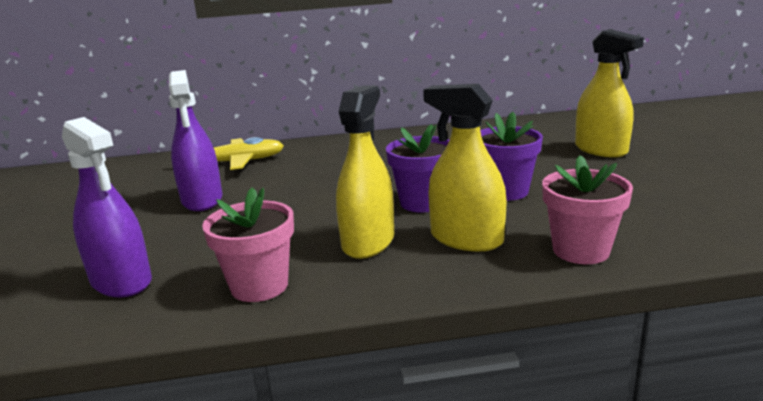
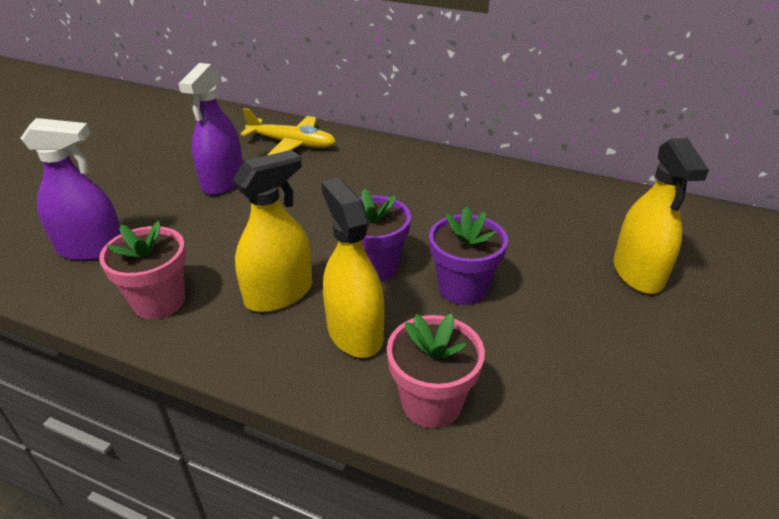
camera: 30 degrees right, 15 degrees up
(121, 281) = (91, 248): purple spray bottle -> purple spray bottle turned 75 degrees counterclockwise

